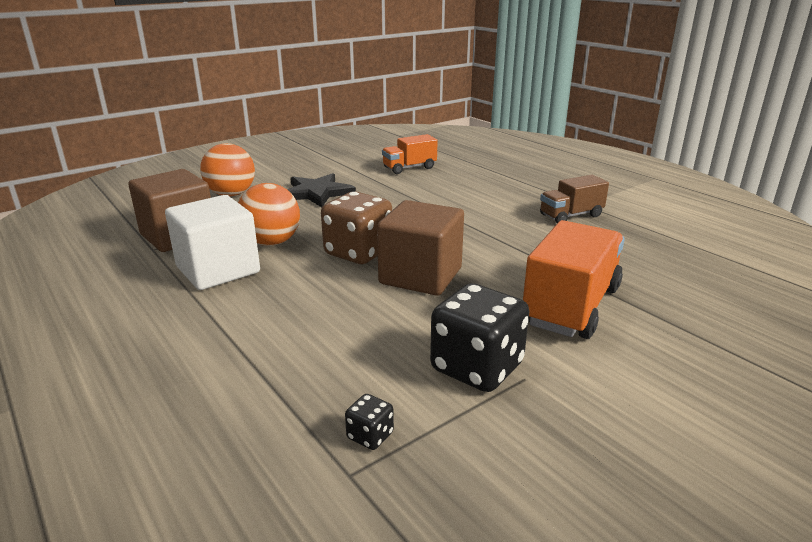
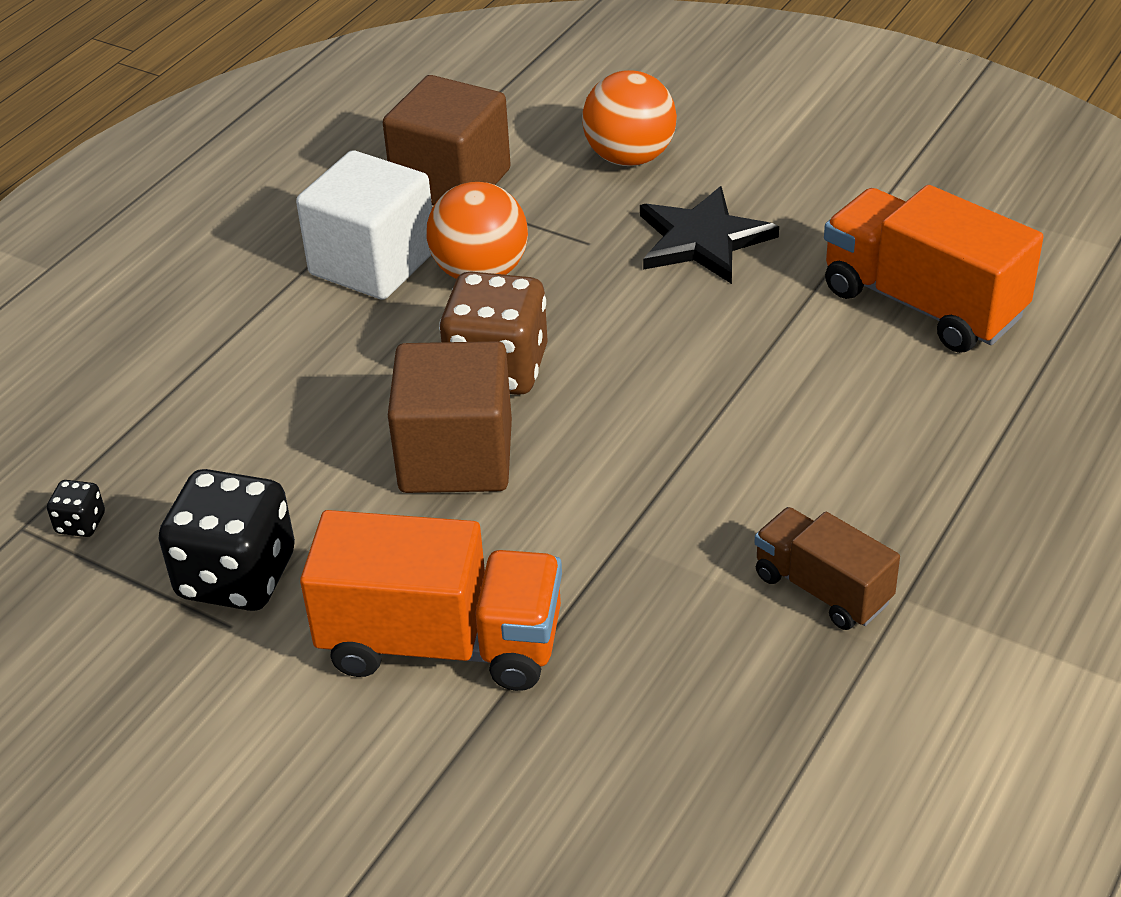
camera: 70 degrees right, 15 degrees up
(409, 168) = (922, 303): orange truck -> orange truck, size x1.70

